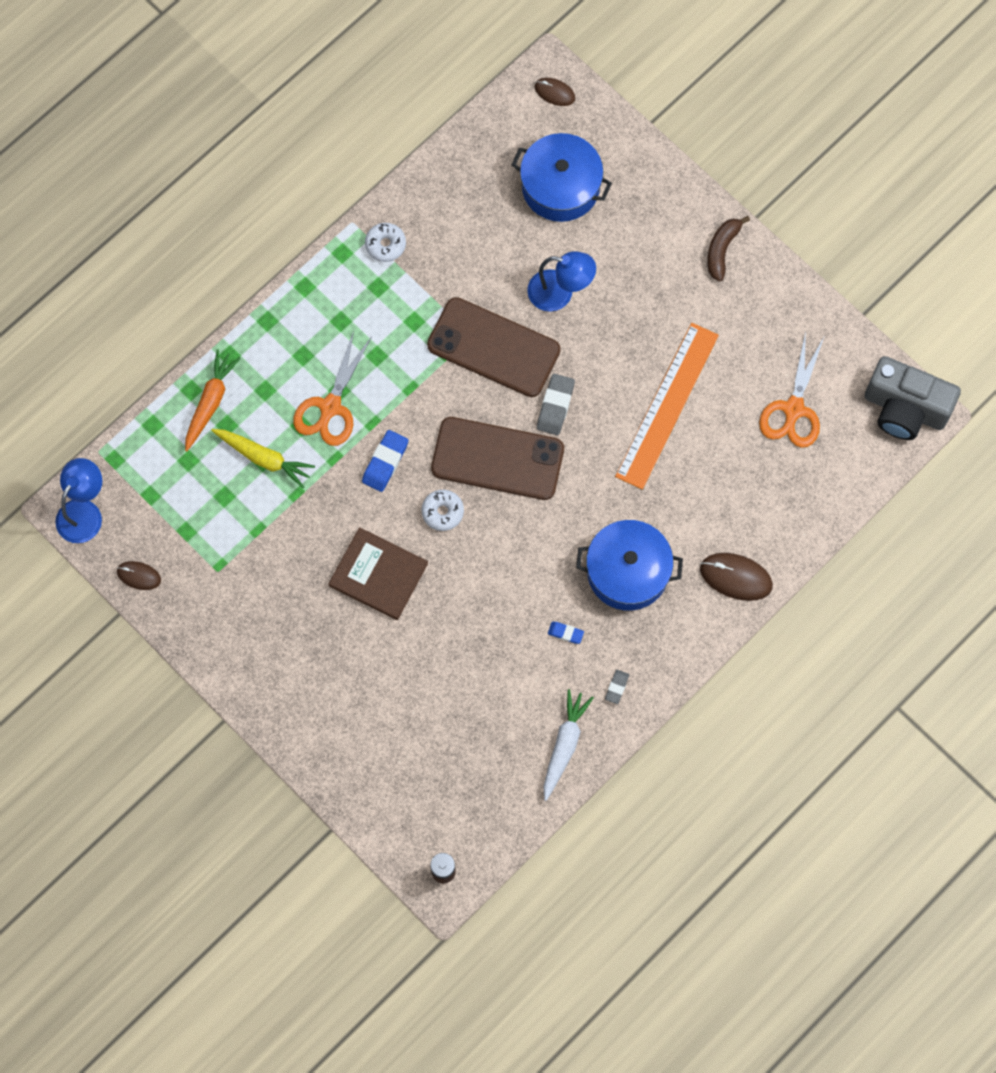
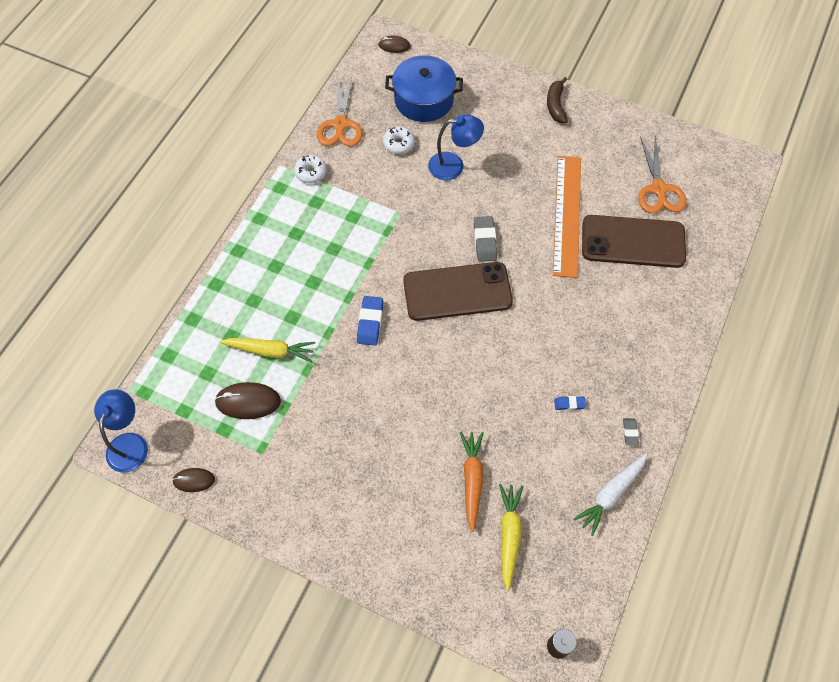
camera: 20 degrees left, 10 degrees down
(210, 402) = (212, 323): orange carrot -> orange carrot (472, 479)
(330, 407) = (311, 296): orange scissors -> orange scissors (340, 124)
(378, 575) = (398, 410): brown book -> none
(441, 747) = (509, 535): none -> yellow carrot
(442, 512) = (431, 344): white donut -> white donut (399, 144)
(493, 347) = (420, 216): brown phone -> brown phone (633, 241)
(564, 745) = (610, 494): white carrot -> white carrot turned 135 degrees counterclockwise
(627, 571) = (595, 340): blue pot -> none
(736, 577) = (679, 317): brown mouse -> brown mouse (248, 401)
(905, 409) = (735, 165): grey camera -> none

